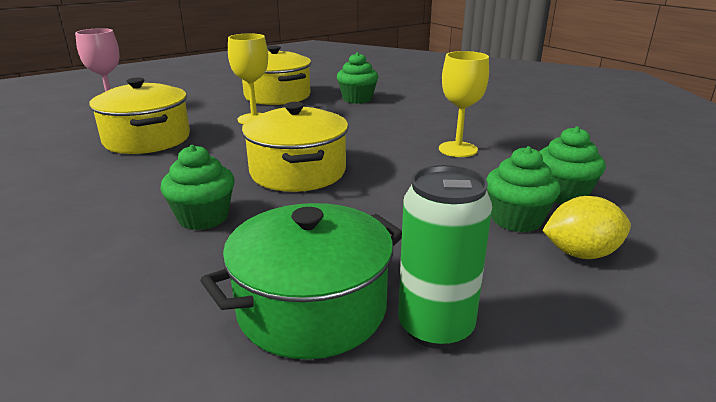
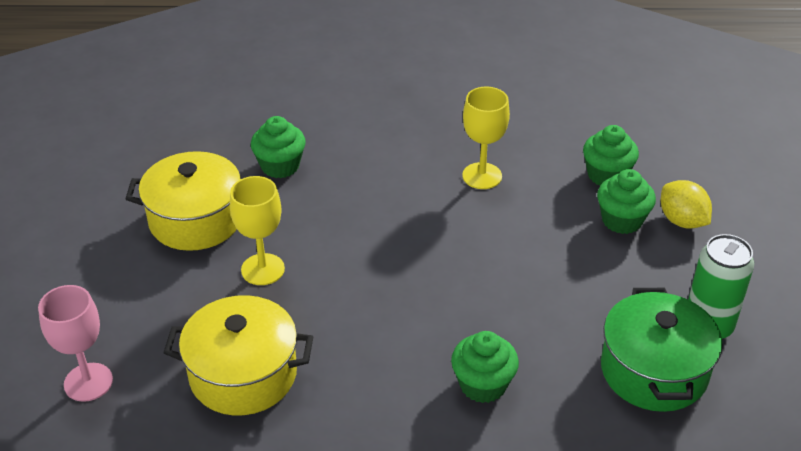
camera: 55 degrees left, 15 degrees up
(298, 172) = (440, 294): yellow pot -> none
(580, 253) = (682, 221): yellow lemon -> yellow lemon turned 60 degrees counterclockwise

